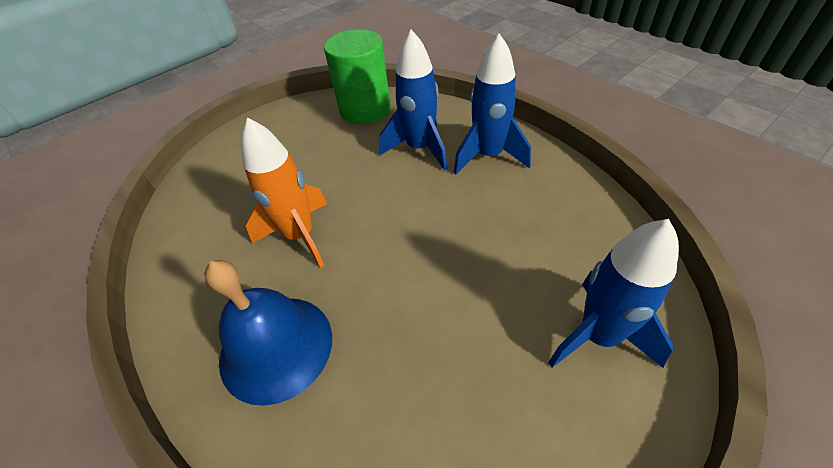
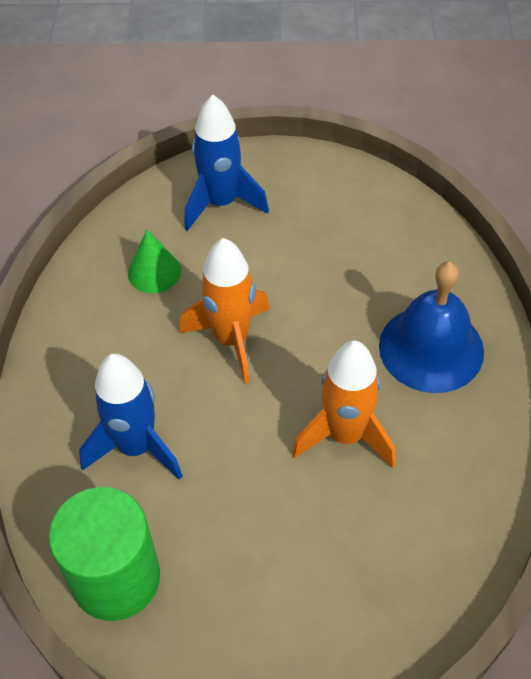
camera: 140 degrees left, 5 degrees up
(438, 234) = (231, 339): none -> orange rocket
(488, 156) = (92, 379): blue rocket -> none
(552, 234) = (154, 271): none -> green cone

